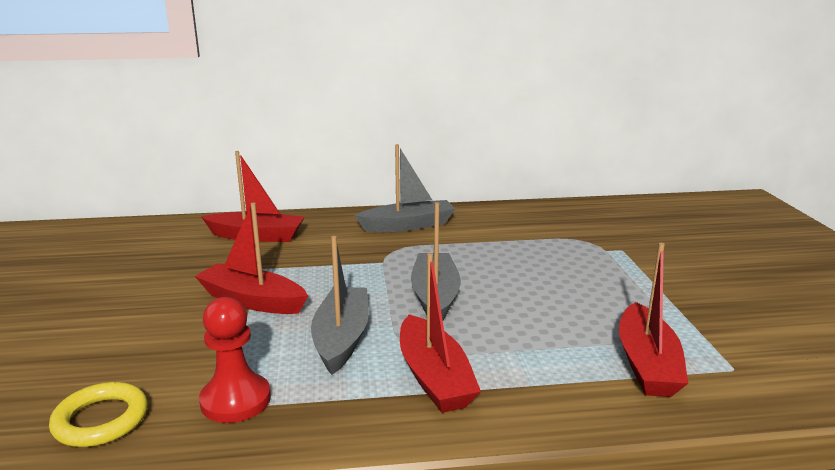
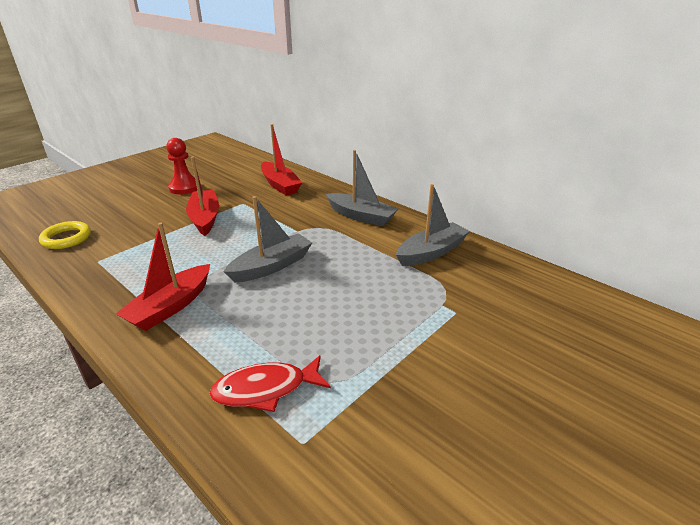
camera: 50 degrees right, 10 degrees up
(235, 400) = (103, 260): red pawn -> red pawn (184, 187)
(342, 338) = (189, 260): grey boat -> grey boat (431, 252)
(647, 364) = (266, 389): red boat -> red fish

